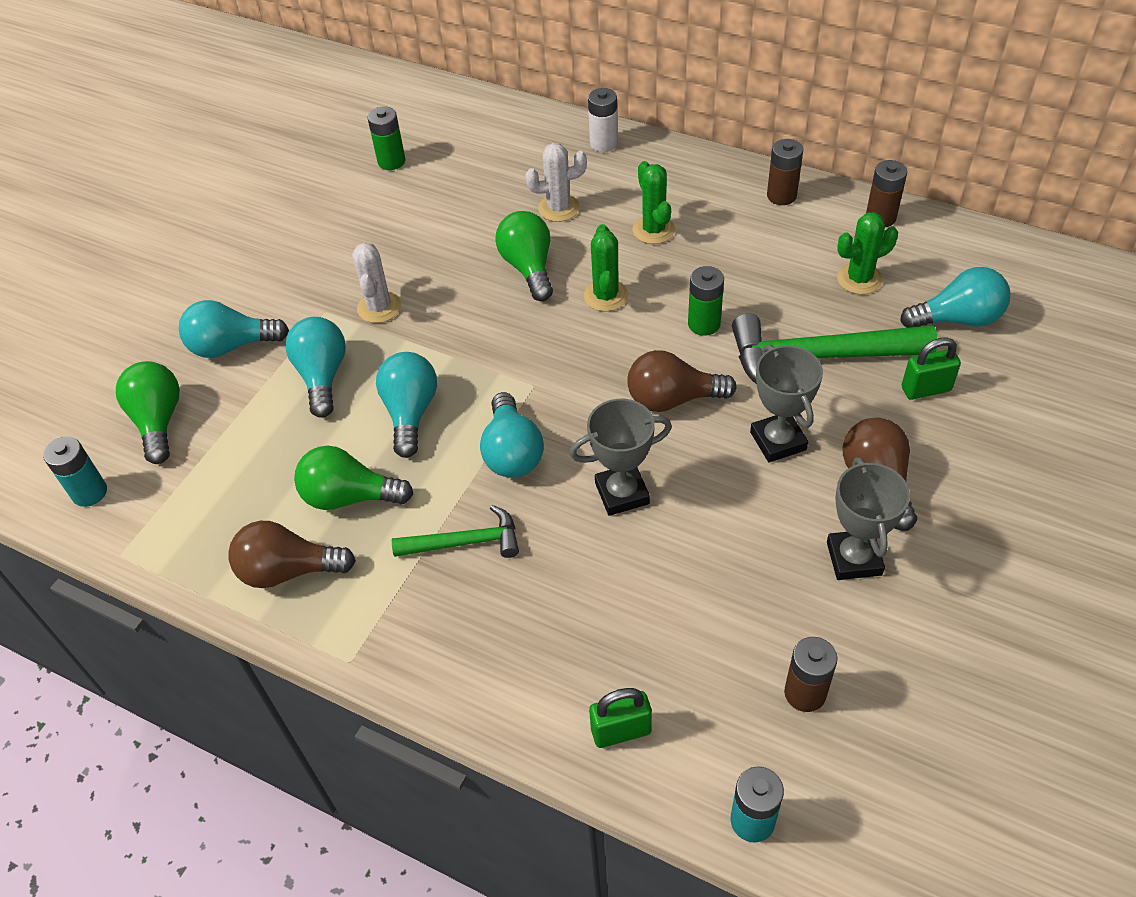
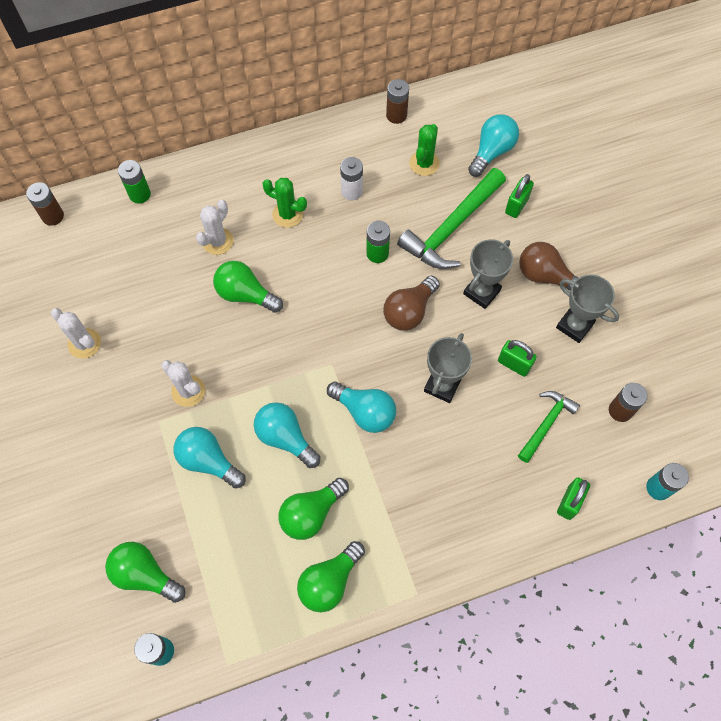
camera: 50 degrees left, 15 degrees up
(231, 346) = (128, 491): turquoise light bulb -> none
(288, 570) = (329, 581): brown light bulb -> green light bulb
(347, 208) = (84, 343): none -> white cactus
(391, 161) = (72, 288): green battery -> green battery (140, 194)
(465, 542) = (399, 481): green hammer -> green hammer (546, 424)
(603, 143) = (193, 176): white battery -> white battery (352, 191)
(606, 296) = (308, 278): green cactus -> none
(729, 538) = (514, 364): none -> green padlock
(778, 441) = (482, 292): grey trophy -> grey trophy turned 75 degrees counterclockwise
(781, 196) = (332, 139): brown battery -> brown battery (53, 216)

